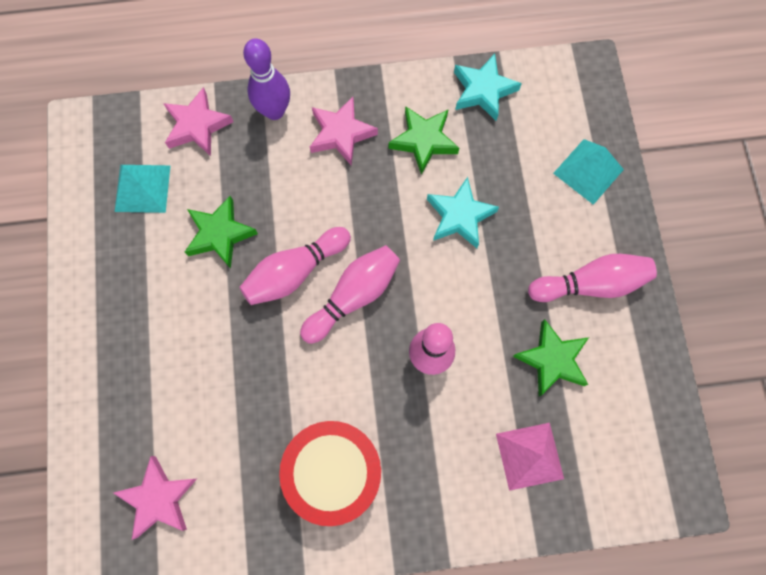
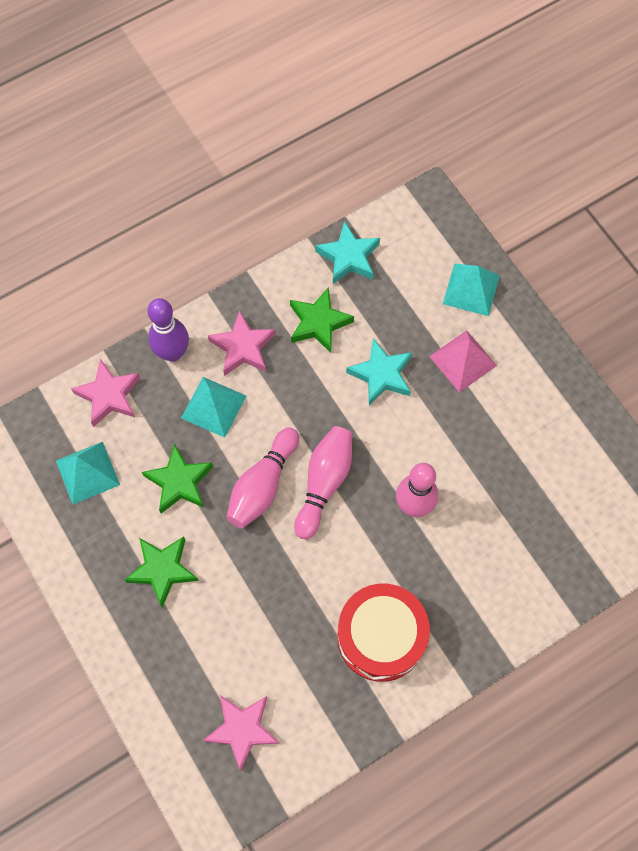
camera: 25 degrees left, 5 degrees down
(286, 177) = (213, 407): none -> turquoise pyramid
(529, 456) = (535, 548): pink pyramid -> pink pyramid (463, 360)
(552, 360) = (516, 461): green star -> green star (162, 570)
(590, 284) = (518, 384): pink bowling pin -> none

